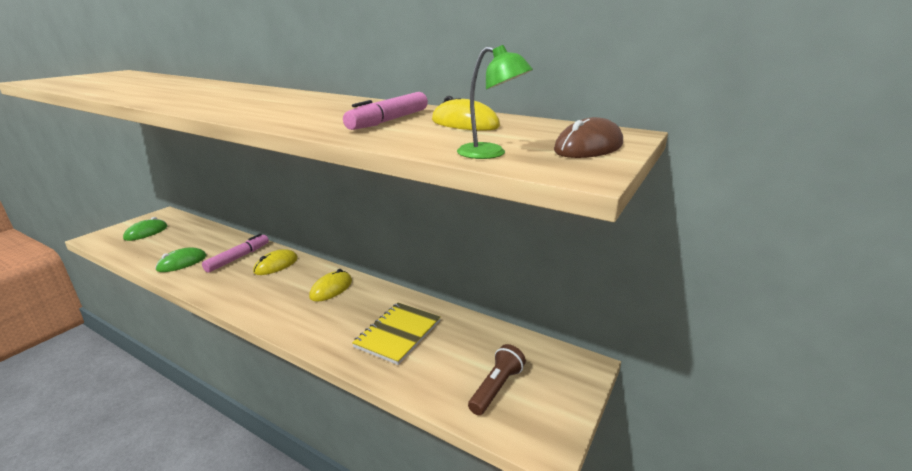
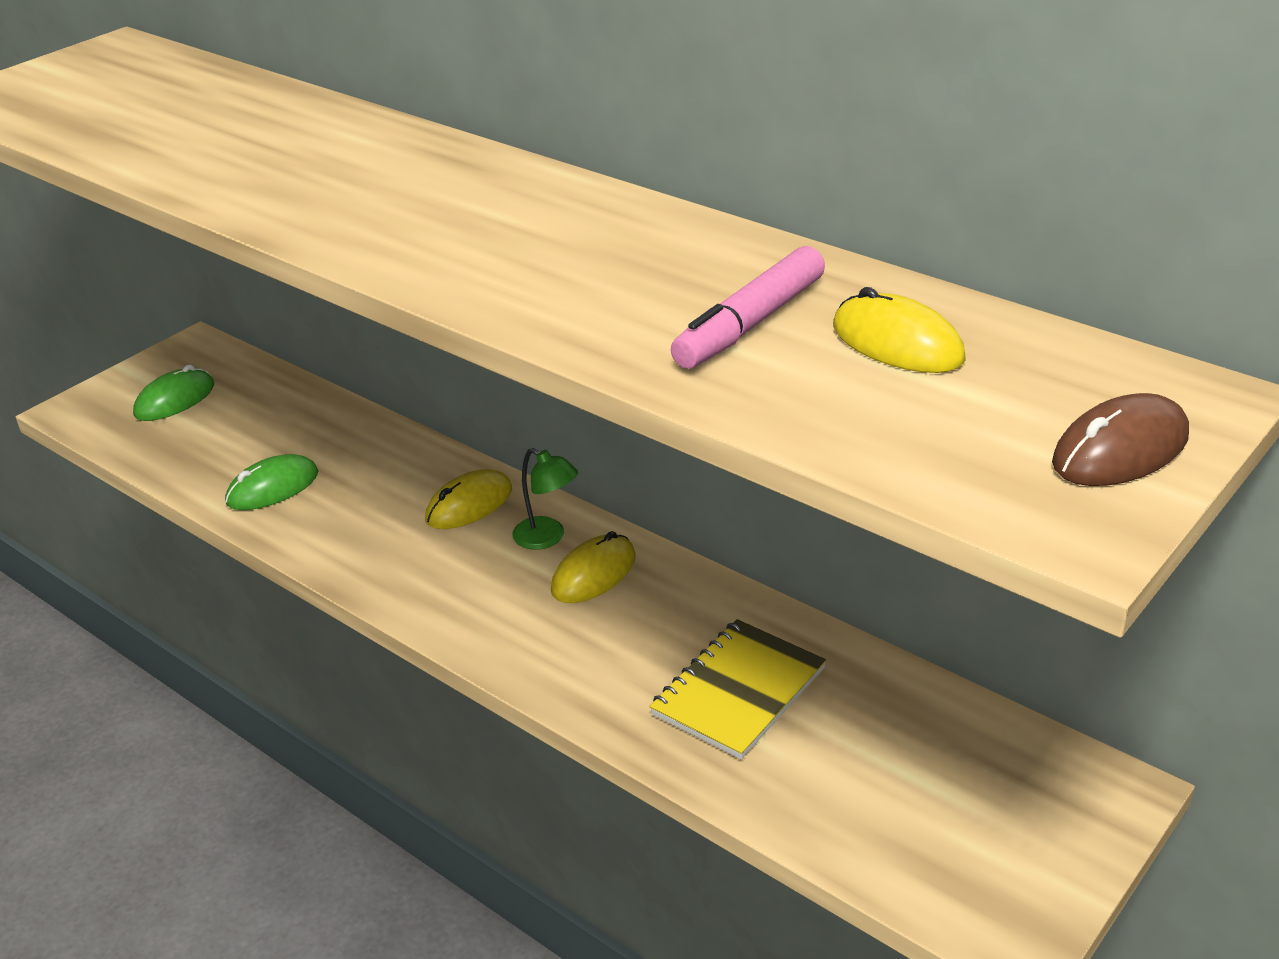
camera: 10 degrees right, 10 degrees up
(238, 258) = (386, 480): pink marker -> none
(491, 153) = (938, 464): green lamp -> green lamp (547, 538)
(496, 388) = (931, 821): brown flashlight -> none

